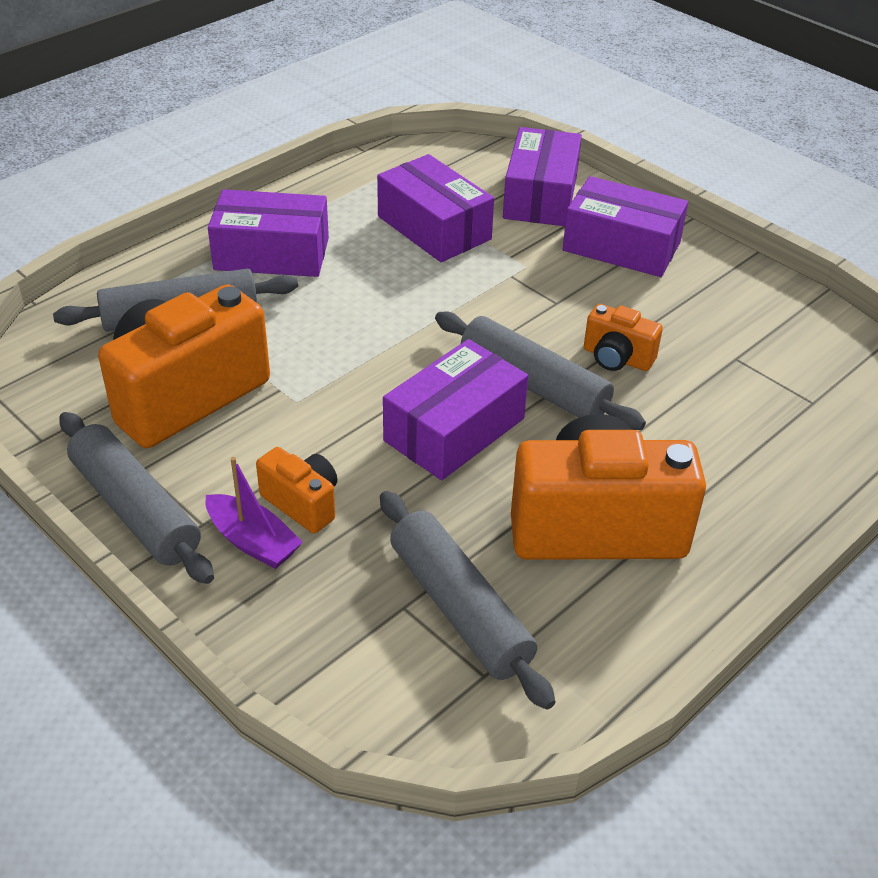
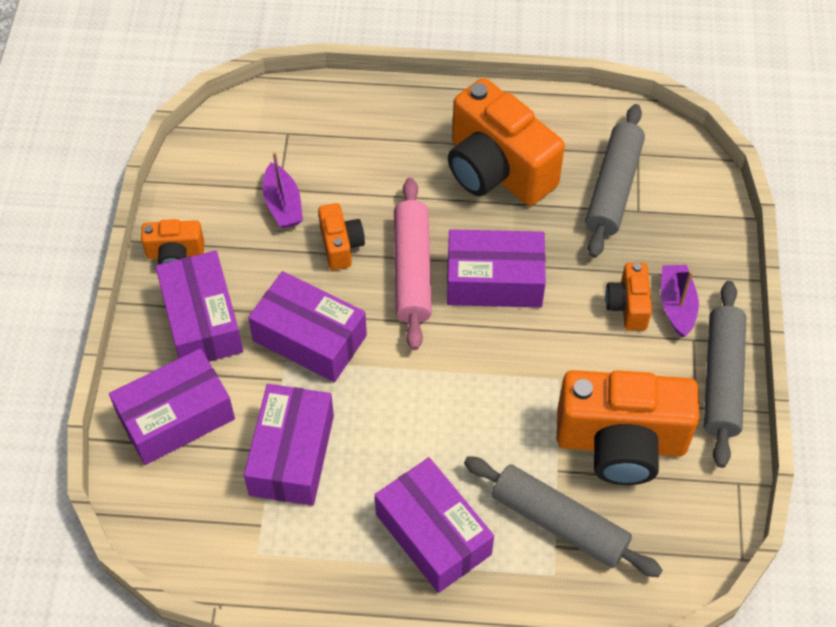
camera: 130 degrees left, 15 degrees up
(533, 289) = (309, 338): none -> purple box
(533, 385) = (412, 270): grey rolling pin -> pink rolling pin
(710, 350) = (283, 204): none -> purple boat
(714, 265) = (175, 254): none -> orange camera

